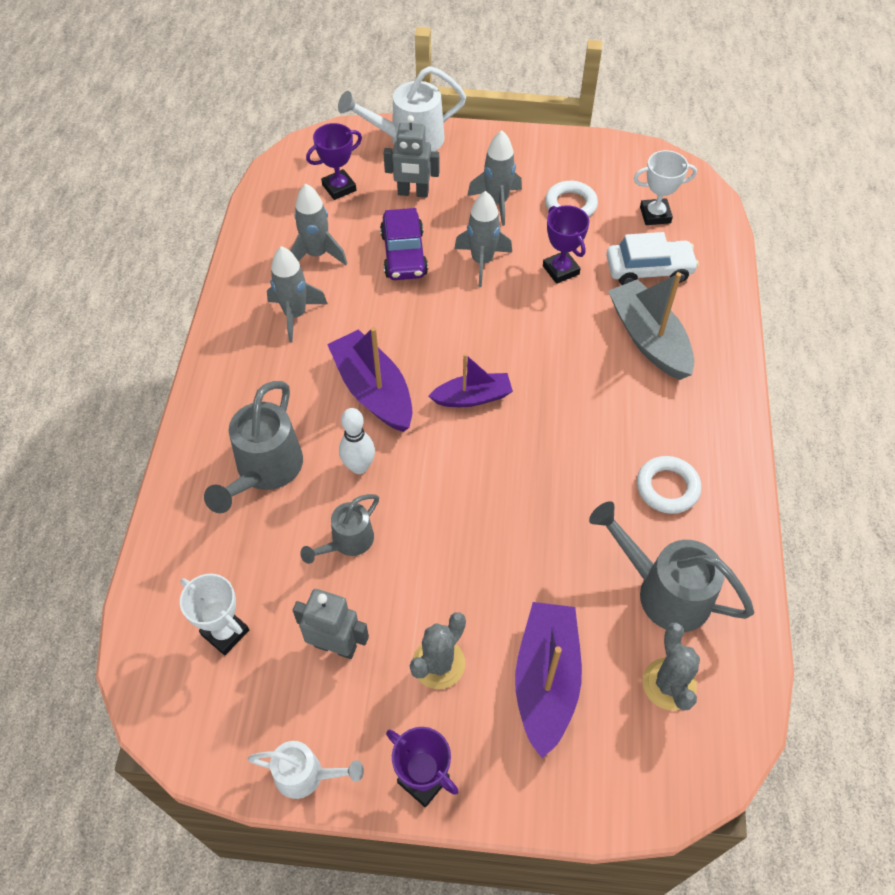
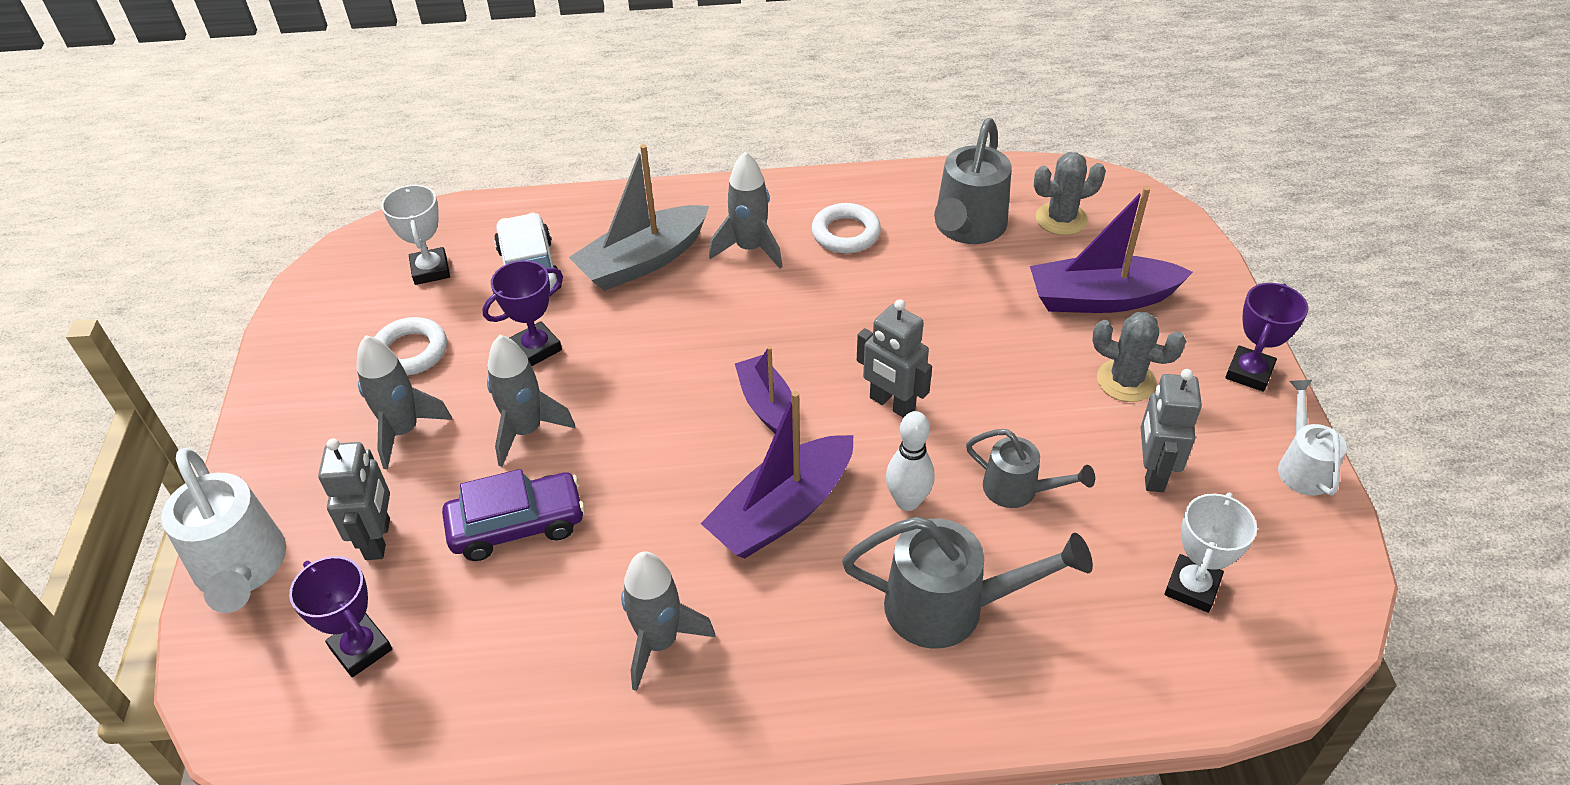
camera: 100 degrees left, 10 degrees down
(317, 254) = (524, 644): grey rocket -> grey rocket (750, 249)
(455, 478) = (892, 404): none -> grey robot

